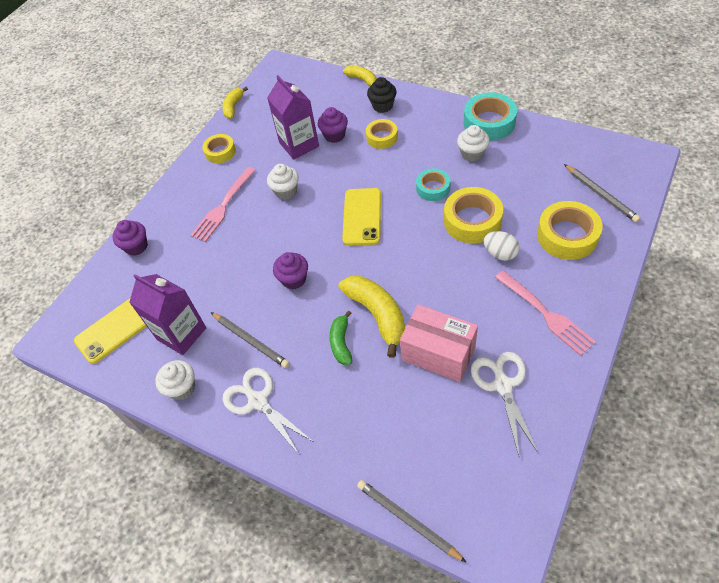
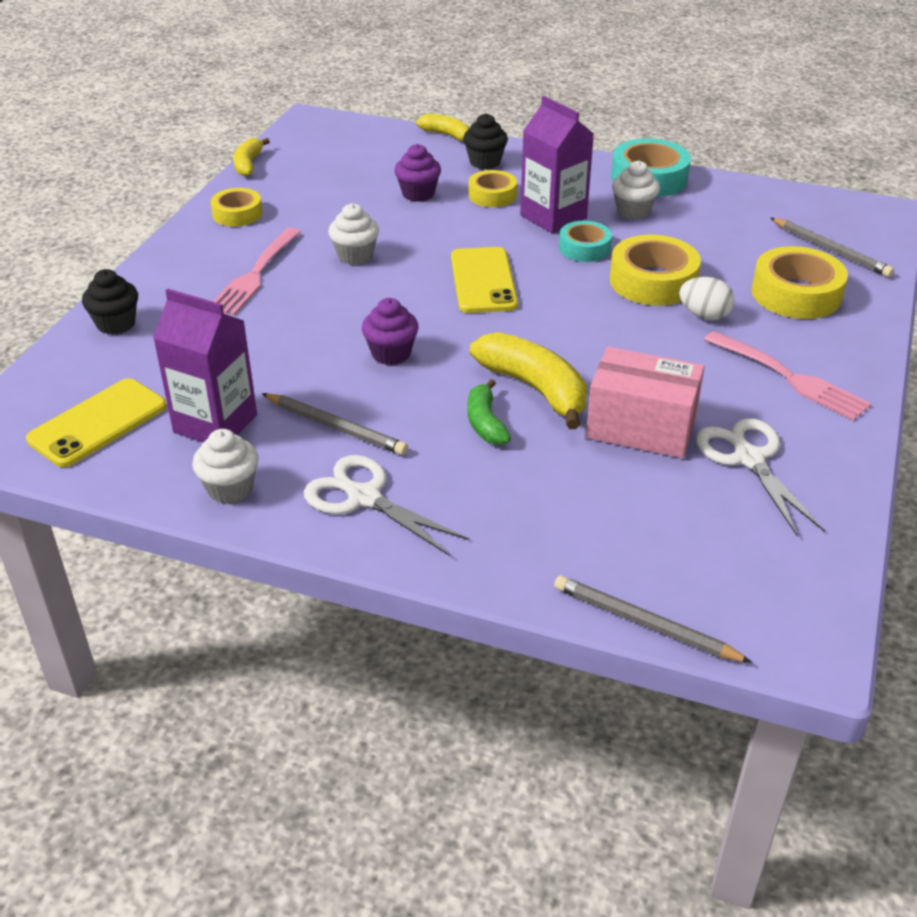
camera: 15 degrees left, 15 degrees down
(136, 246) = (116, 324): purple cupcake -> black cupcake
(299, 144) = (364, 204): purple carton -> purple carton (553, 217)

